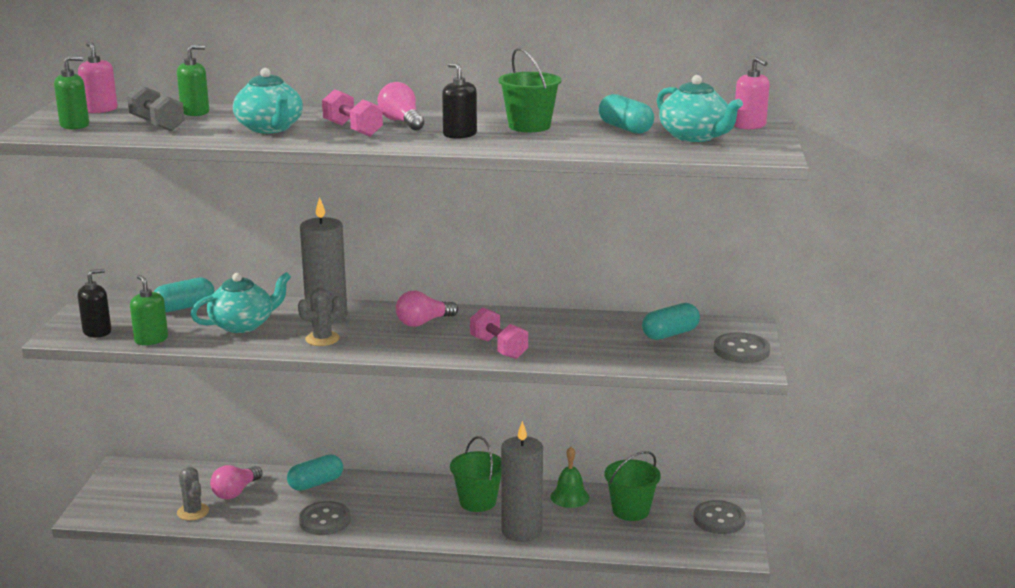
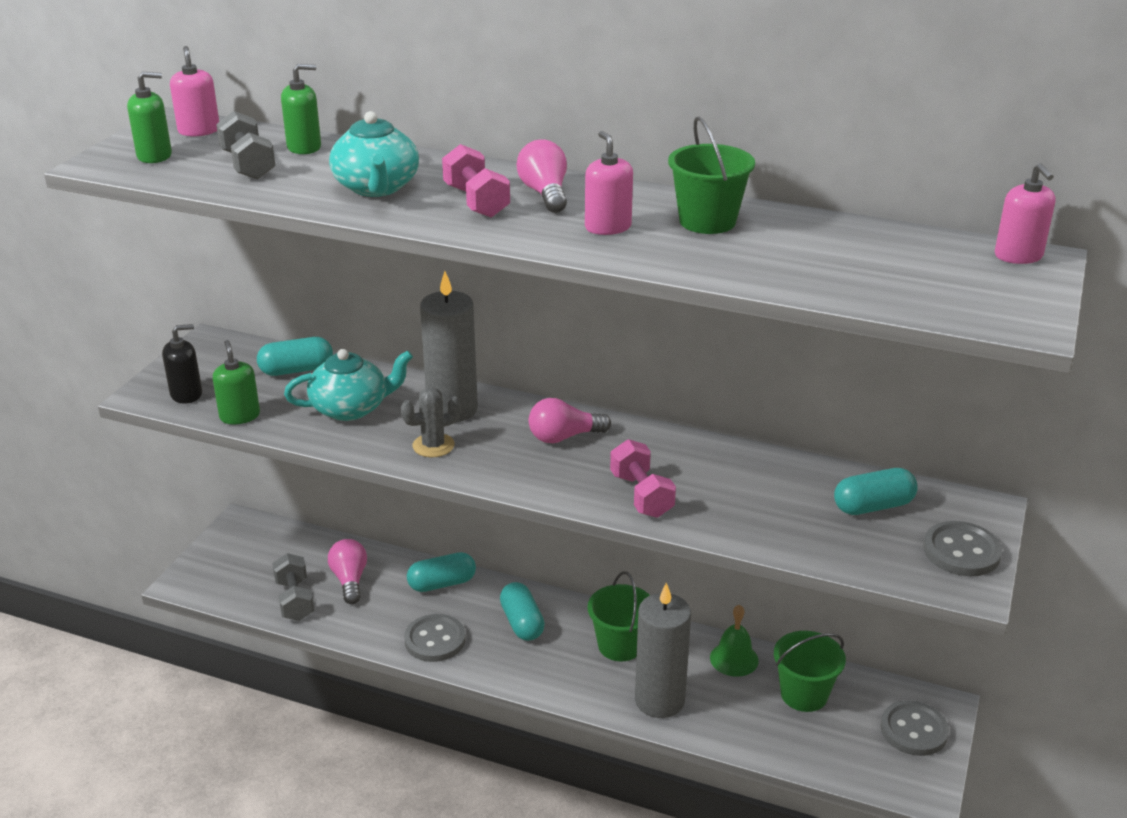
camera: 15 degrees right, 10 degrees up
(193, 512) = (295, 600): grey cactus -> grey dumbbell
(235, 492) = (349, 580): pink light bulb -> pink light bulb turned 120 degrees clockwise
(460, 134) = (608, 227): black soap dispenser -> pink soap dispenser
(625, 128) = (837, 241): turquoise capsule -> turquoise capsule (522, 623)
(695, 137) = (929, 270): turquoise teapot -> none

